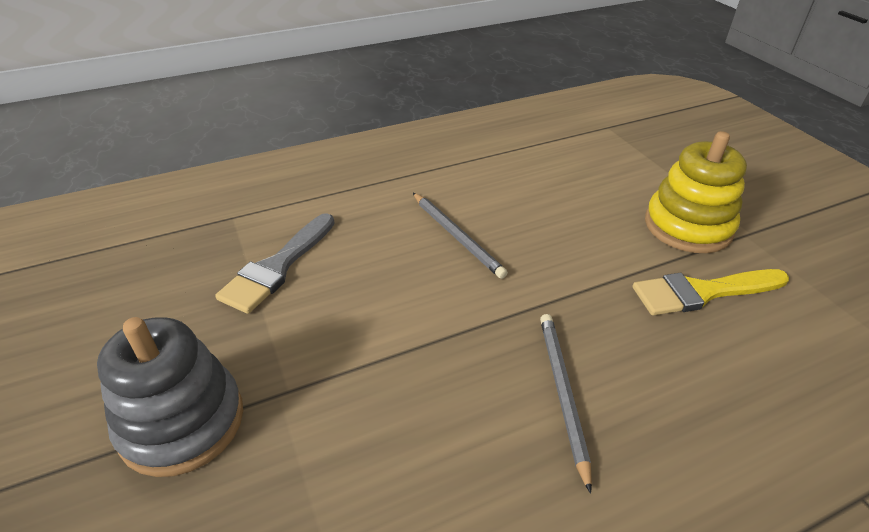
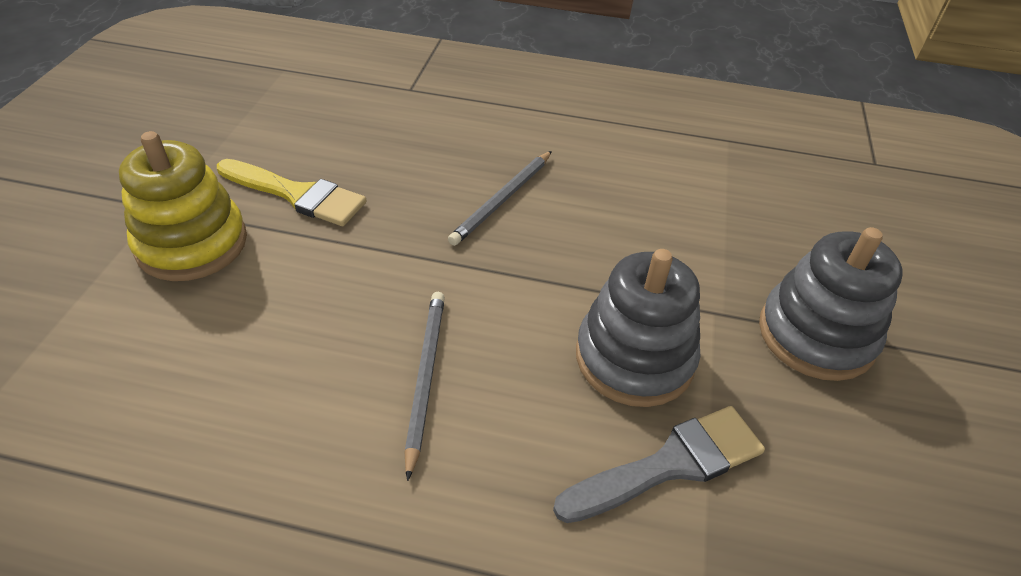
camera: 145 degrees left, 5 degrees up
(336, 315) = (634, 358): none -> grey stacking toy

